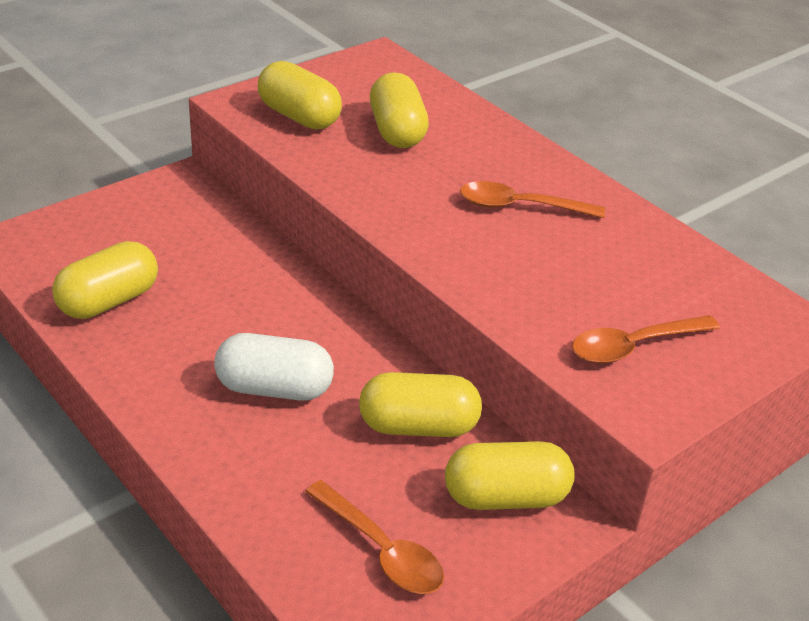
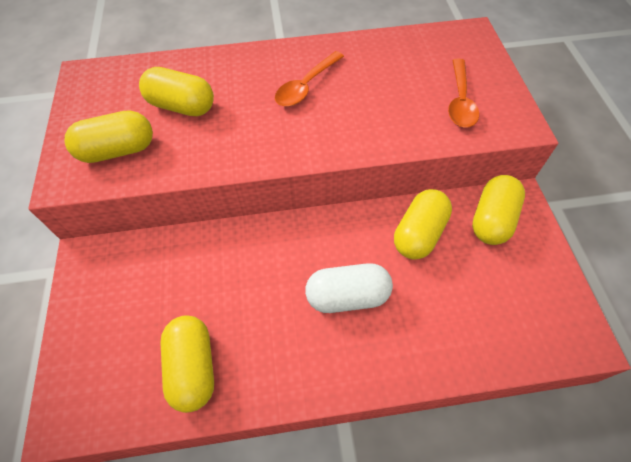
camera: 55 degrees left, 20 degrees up
(274, 388) = (347, 296): white capsule -> white capsule turned 45 degrees clockwise
(382, 550) = (510, 299): orange spoon -> none

